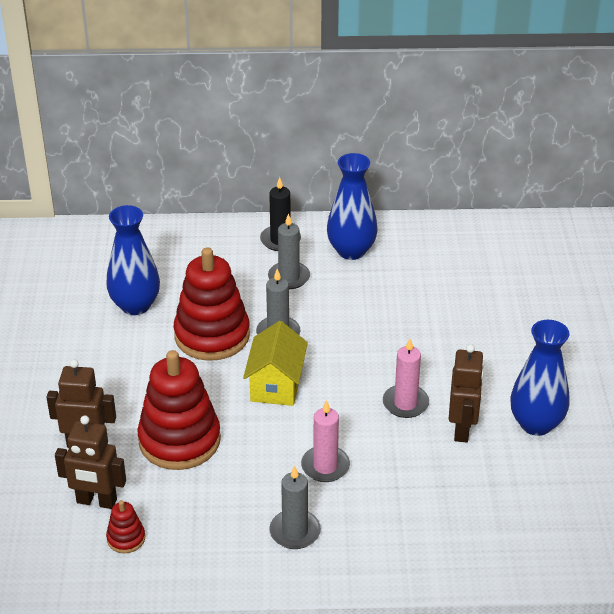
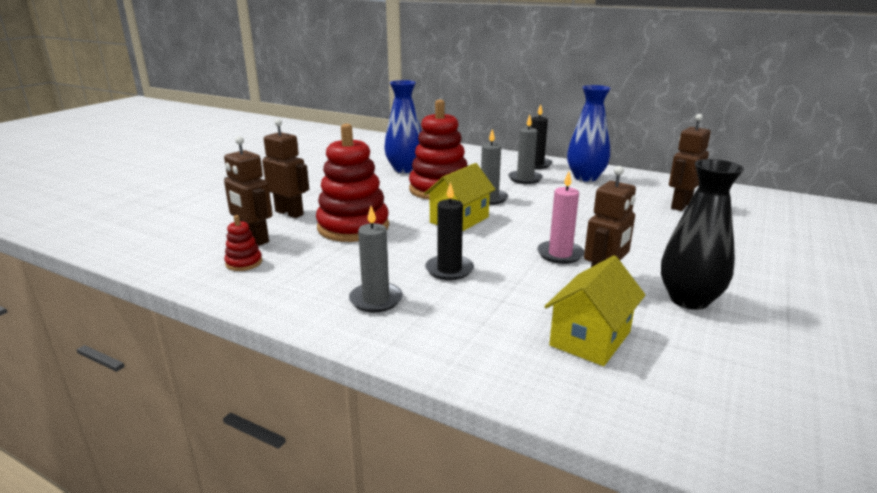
camera: 30 degrees right, 15 degrees down
(325, 466) = (449, 270): pink candle -> black candle
(470, 275) = (680, 205): none -> brown robot
(487, 501) = (590, 338): none -> yellow house
(536, 424) = (689, 300): blue vase -> black vase

